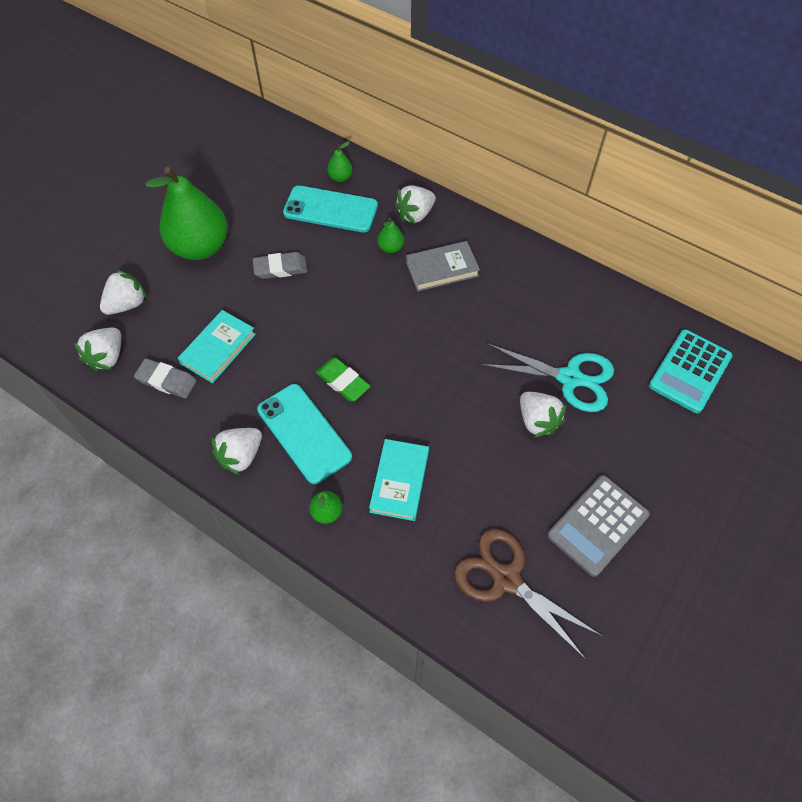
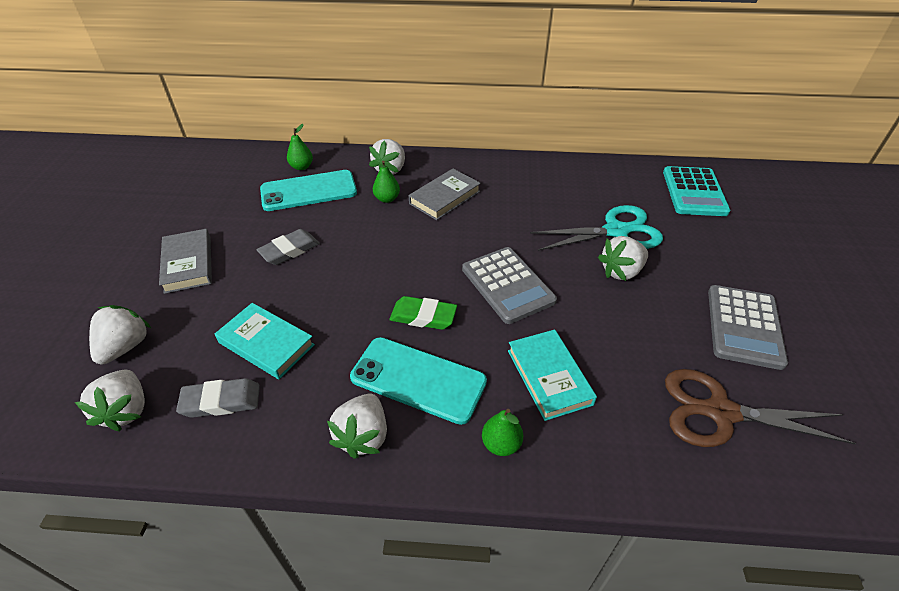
camera: 30 degrees left, 15 degrees down
(200, 247) = (188, 264): green pear -> grey book
(218, 349) = (266, 344): turquoise book -> turquoise book turned 60 degrees counterclockwise
(429, 386) = (507, 285): none -> grey calculator
(537, 421) = (621, 271): white strawberry -> white strawberry turned 120 degrees clockwise

